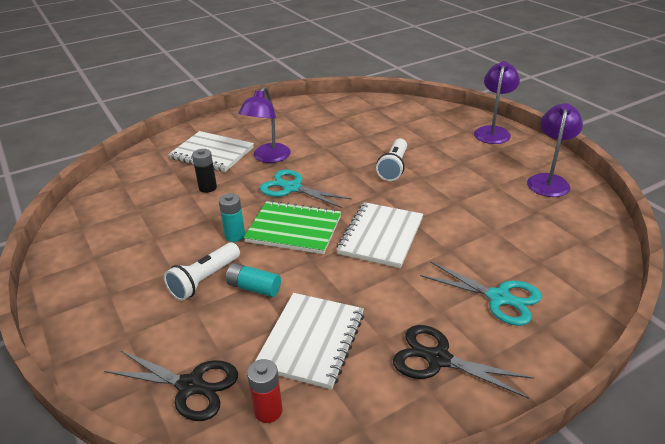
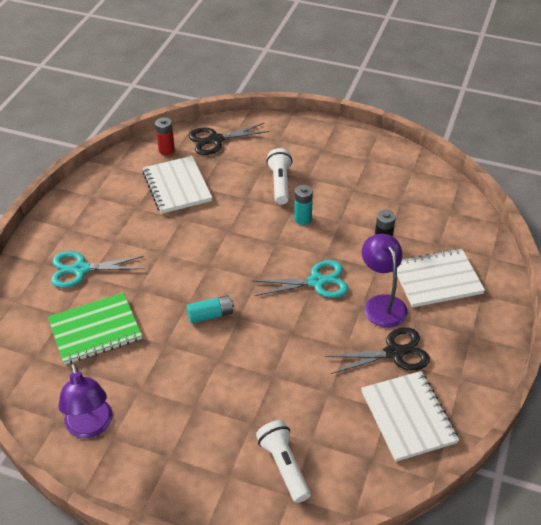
camera: 140 degrees right, 10 degrees up
(254, 288) = (244, 195): turquoise battery -> turquoise battery (210, 315)
(294, 229) = (268, 246): green notebook -> green notebook (95, 330)
(381, 236) = (198, 274): white notebook -> white notebook (408, 417)
(393, 167) = (254, 358): white flashlight -> white flashlight (284, 466)
(438, 359) = (98, 213): black scissors -> black scissors (394, 352)
(493, 131) = (194, 492): purple lamp -> none

